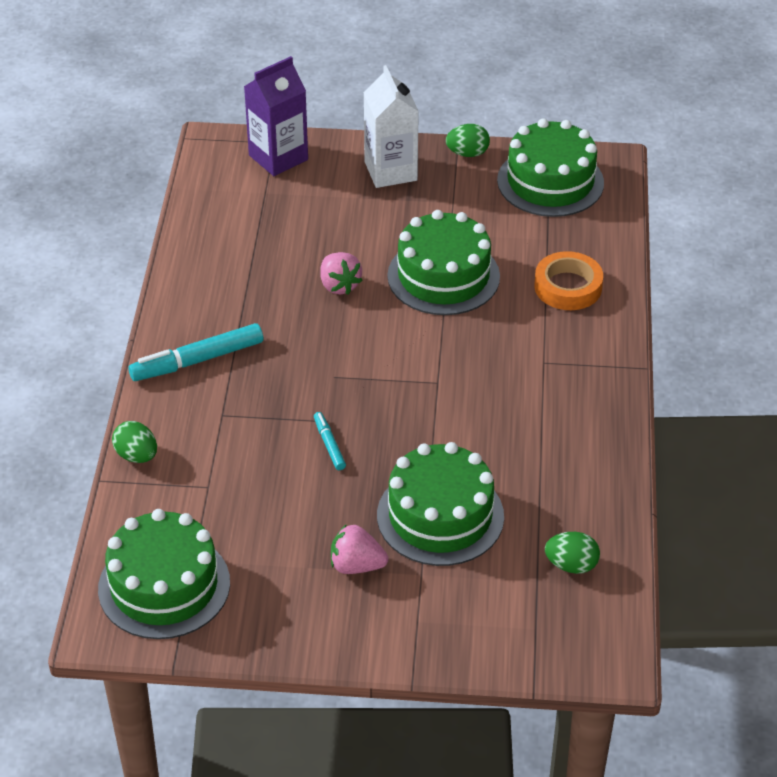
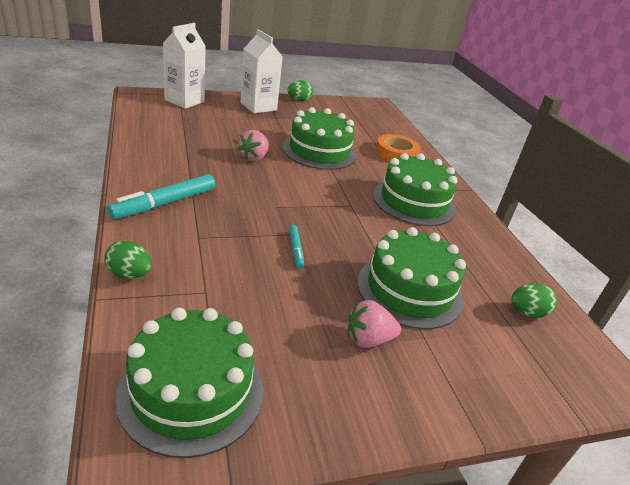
camera: 25 degrees left, 10 degrees down
(278, 157) = (184, 101): purple carton -> white carton
(329, 445) = (295, 249): turquoise marker -> turquoise marker turned 150 degrees counterclockwise
(339, 285) = (254, 157): pink strawberry -> pink strawberry turned 75 degrees clockwise
(550, 182) = (352, 111): green cake -> green cake (414, 202)

